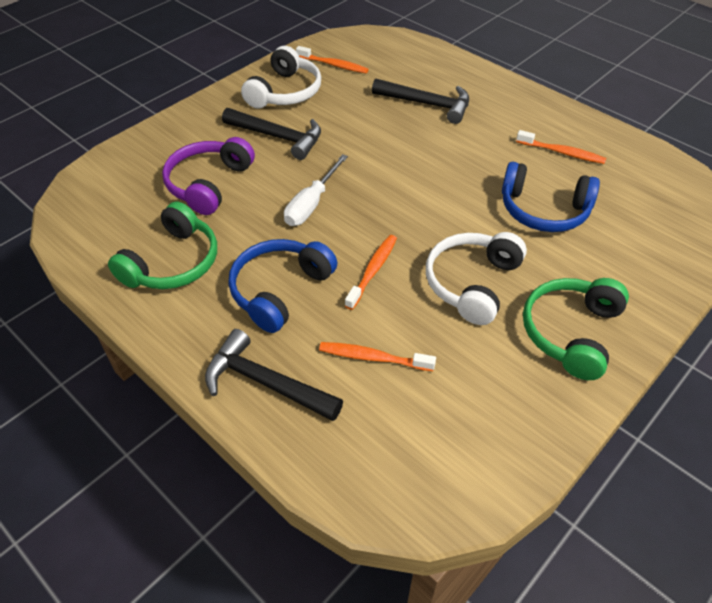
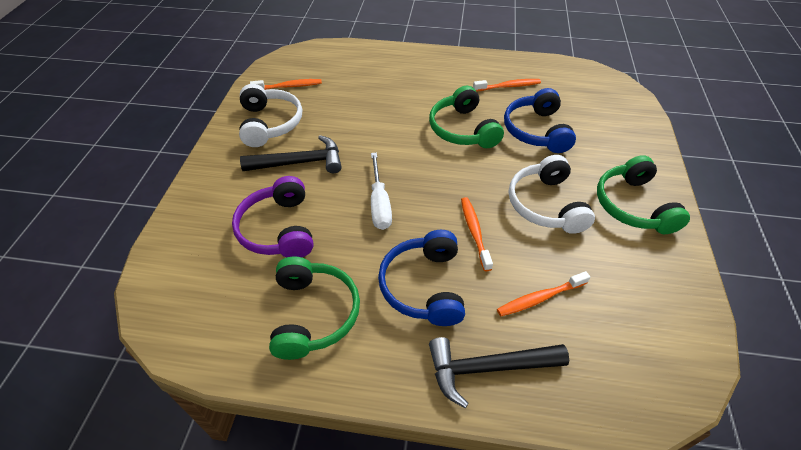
camera: 35 degrees left, 0 degrees up
(427, 104) = (389, 89): black hammer -> none
(463, 174) = (463, 129): none -> green headphones
(543, 210) = (536, 131): blue headphones -> blue headphones turned 105 degrees clockwise

